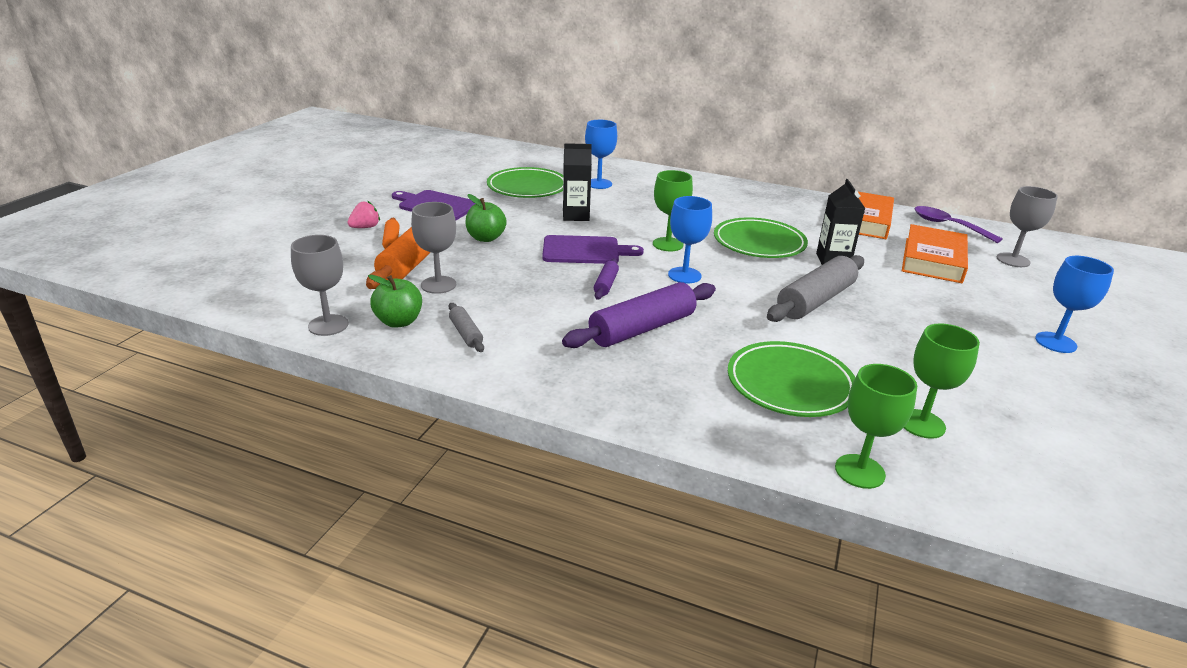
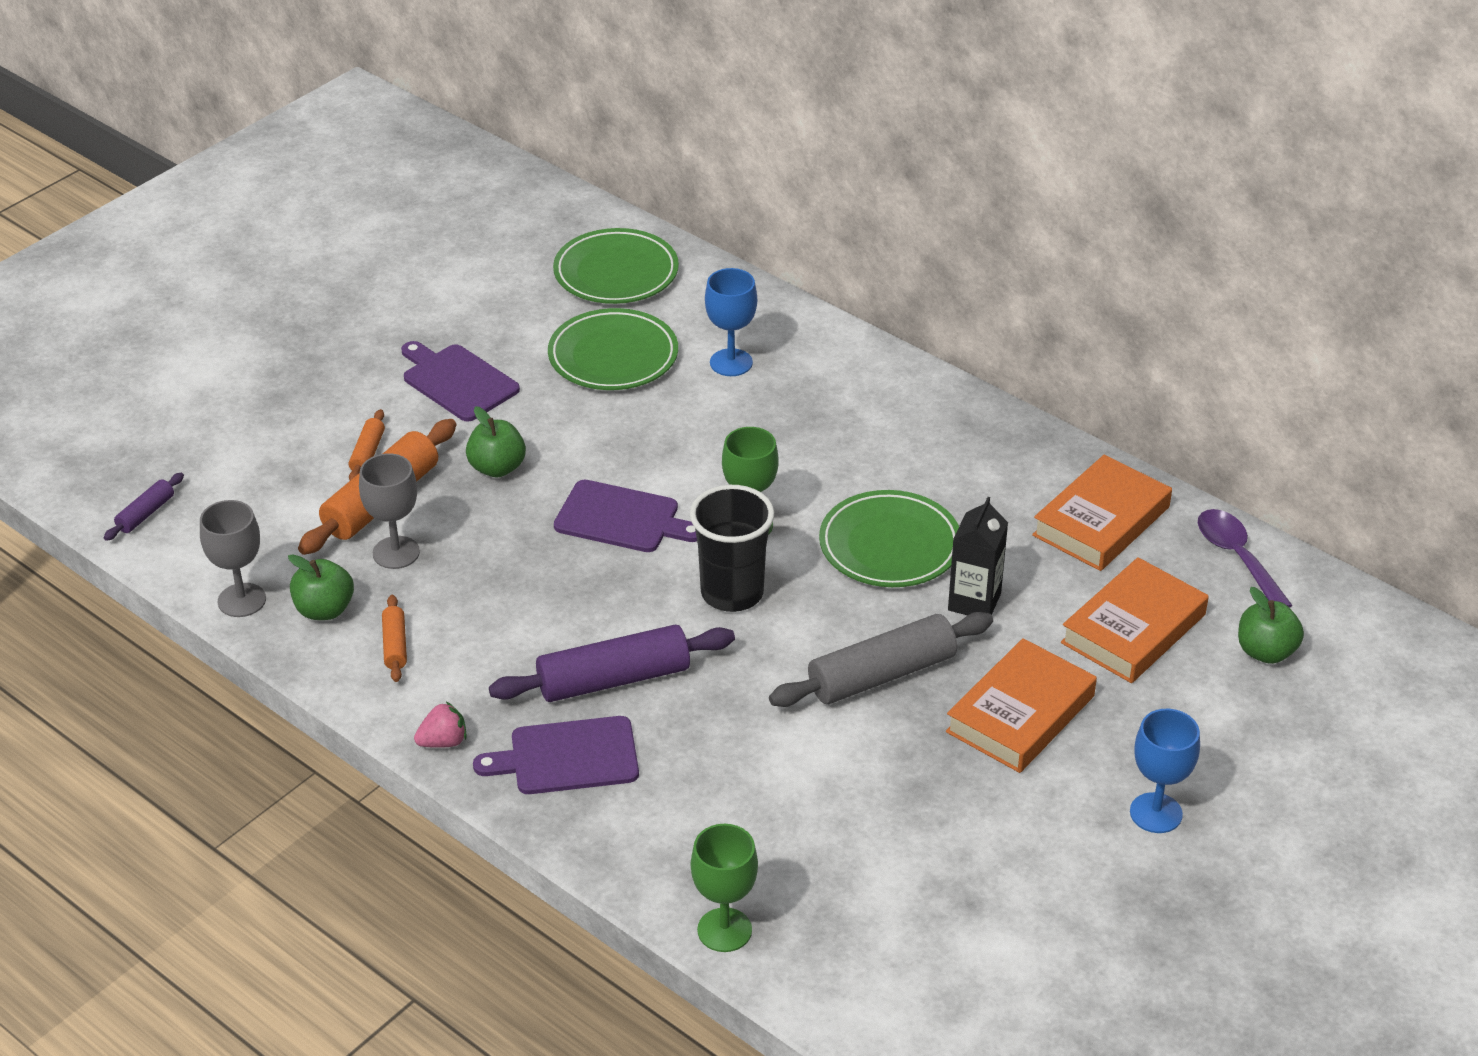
camera: 20 degrees right, 10 degrees up
(365, 227) = (342, 417): pink strawberry -> pink strawberry (443, 742)
(466, 333) = (395, 645): grey rolling pin -> orange rolling pin
(576, 215) = (651, 437): black carton -> none
(606, 285) = (613, 592): purple rolling pin -> purple rolling pin (146, 514)
(643, 378) = (567, 757): none -> purple cutting board
(684, 275) = (732, 593): blue goblet -> black cup
(790, 384) = (737, 802): green plate -> green plate (616, 273)
(918, 307) = (1020, 714): none -> orange book
(921, 424) = (850, 890): green goblet -> none
(1013, 260) = (1265, 652): grey goblet -> green apple

